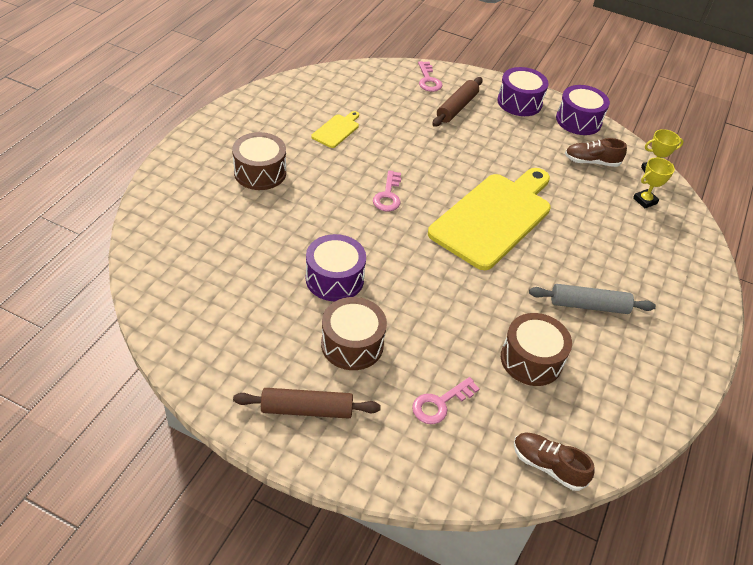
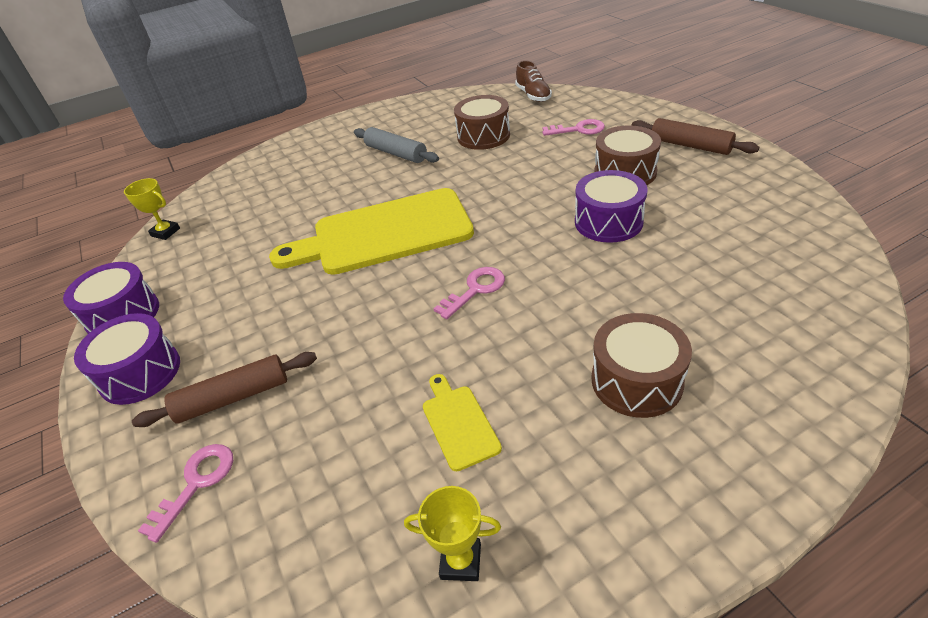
camera: 135 degrees left, 5 degrees down
(337, 130) = (458, 423): yellow cutting board -> yellow cutting board turned 90 degrees clockwise
(591, 162) = (201, 259): brown shoe -> none
(645, 201) = (222, 209): yellow trophy -> yellow trophy (461, 561)

